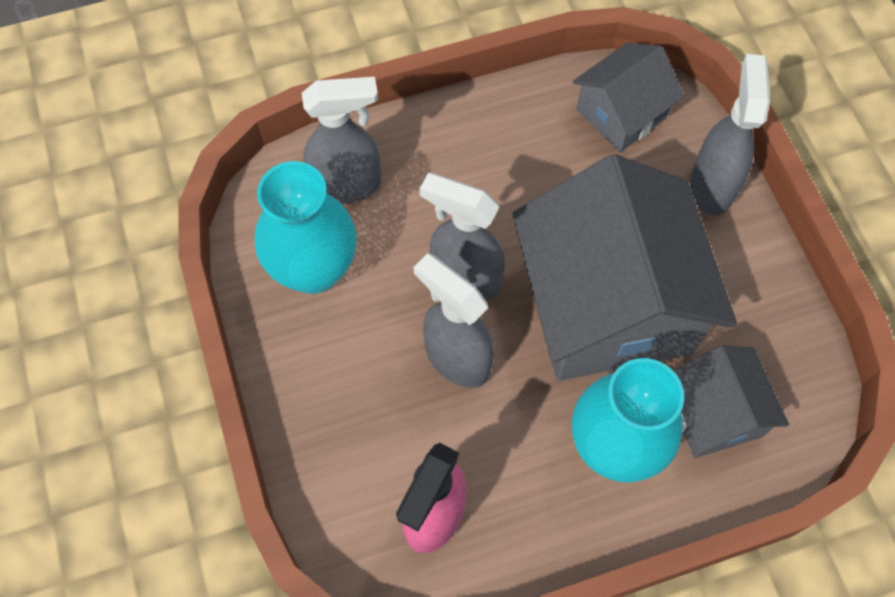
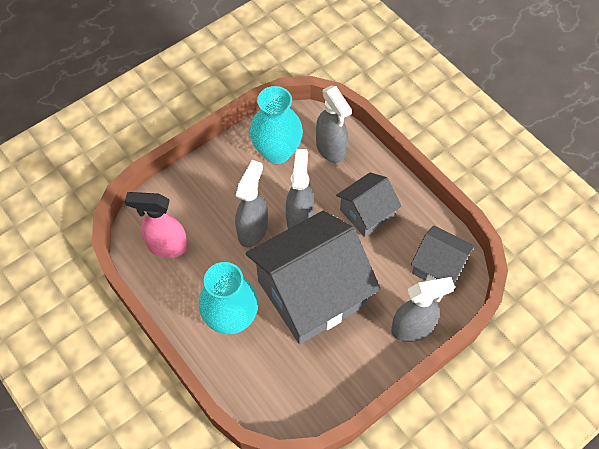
camera: 70 degrees right, 5 degrees down
(714, 414) = (267, 364): grey house -> grey house (366, 213)

